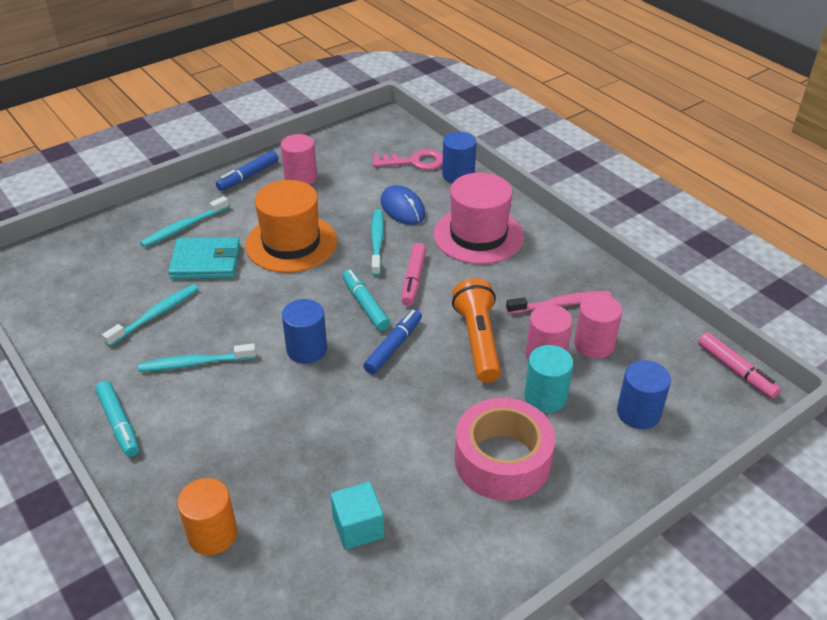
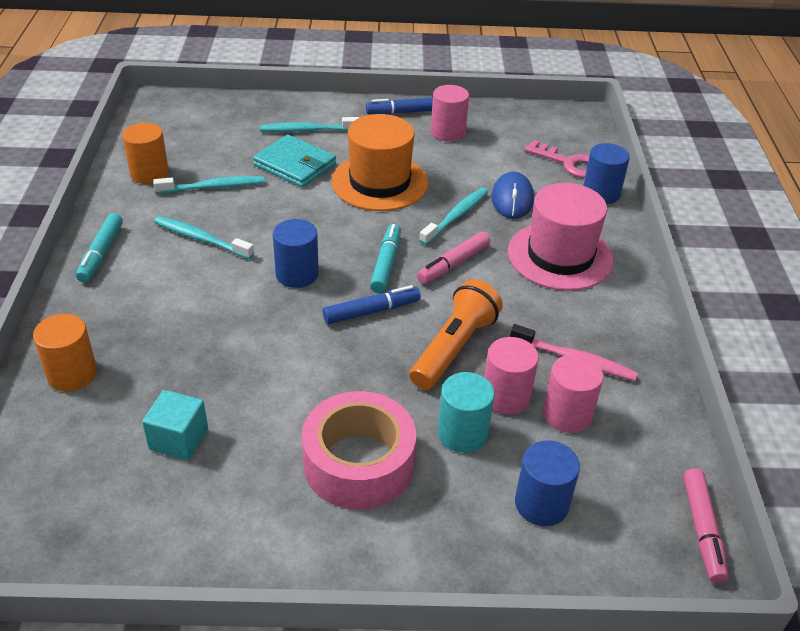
camera: 35 degrees right, 0 degrees up
(82, 332) = (149, 173): none -> orange cylinder

